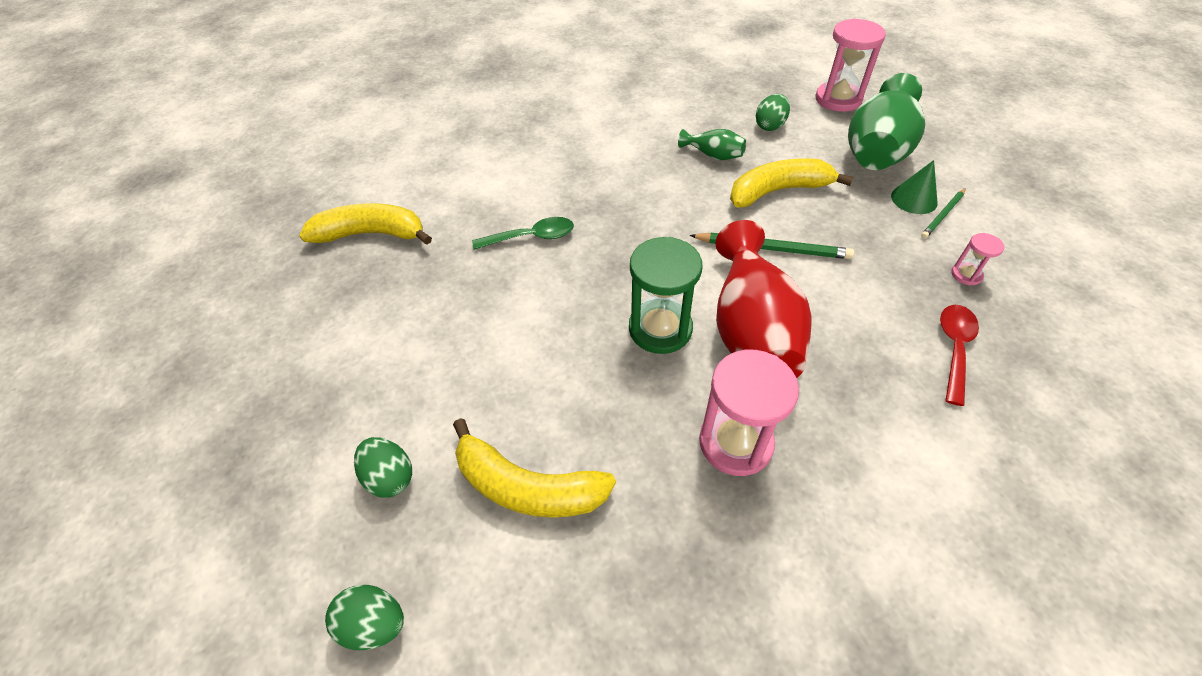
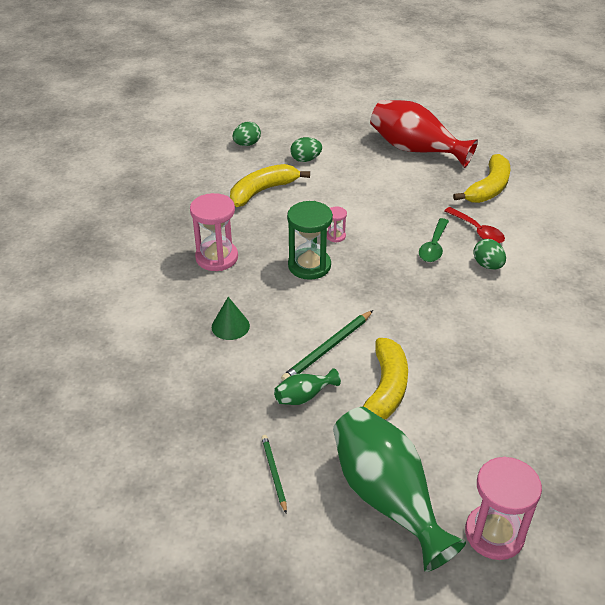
camera: 120 degrees right, 10 degrees down
(713, 155) = (462, 378): green vase -> green vase (304, 396)
(751, 329) = (274, 300): red vase -> red vase (415, 150)
(770, 126) = (481, 443): green egg -> green egg (487, 265)
(914, 199) = (306, 470): green cone -> green cone (230, 326)
(954, 348) = (174, 377): red spoon -> red spoon (477, 231)
(966, 275) = (212, 434): pink hourglass -> pink hourglass (335, 236)

